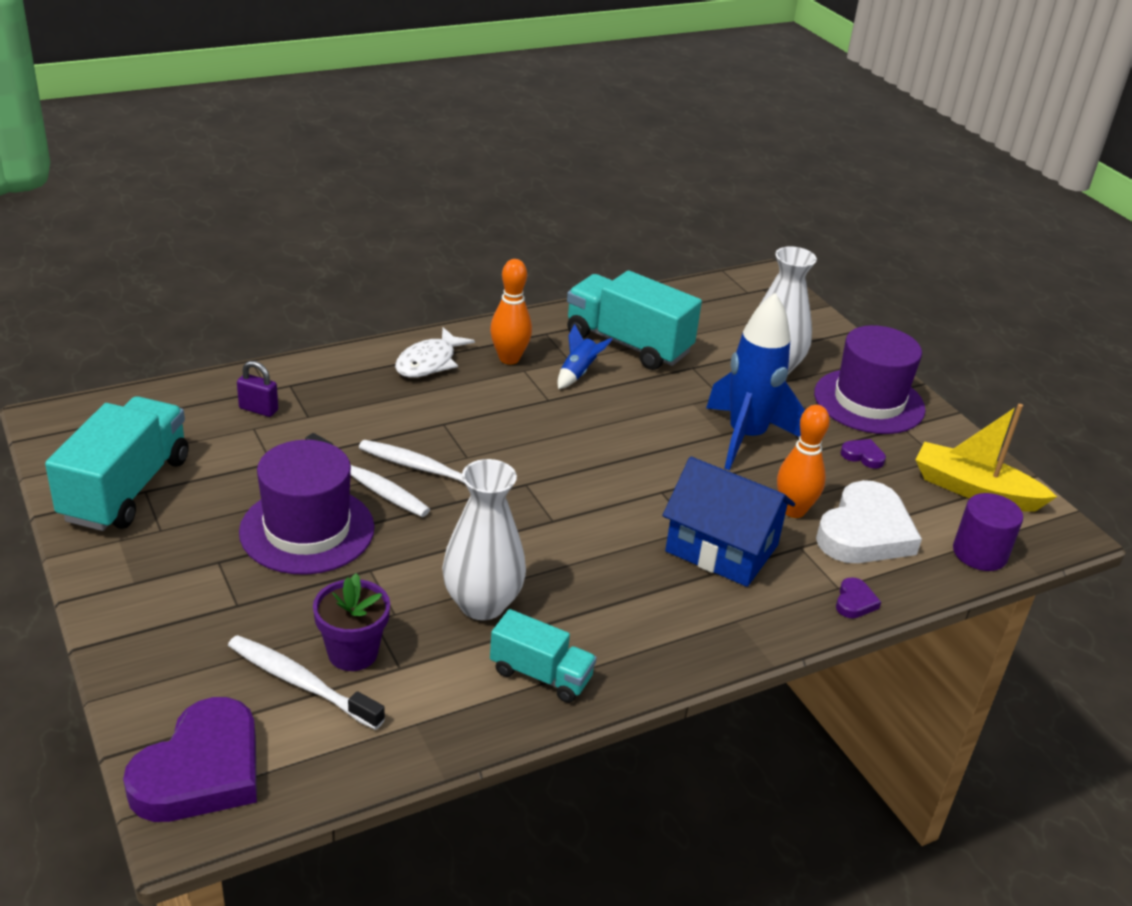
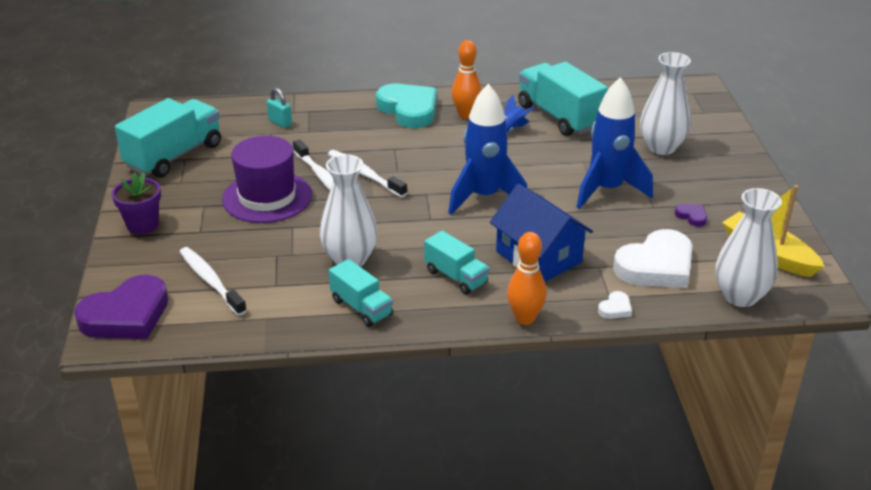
camera: 25 degrees right, 0 degrees up
(258, 409) = (280, 122): purple padlock -> turquoise padlock
(353, 653) = (252, 271): purple flower pot -> purple flower pot (143, 225)
(429, 362) = (409, 110): white fish -> turquoise heart
(603, 475) = (484, 197): none -> blue rocket
(637, 600) = (456, 277): none -> turquoise truck
(793, 510) = (610, 242): orange bowling pin -> orange bowling pin (525, 318)
(854, 602) = (615, 308): purple heart -> white heart
(869, 401) = (724, 181): purple hat -> none
(979, 553) = (740, 296): purple cylinder -> white vase

